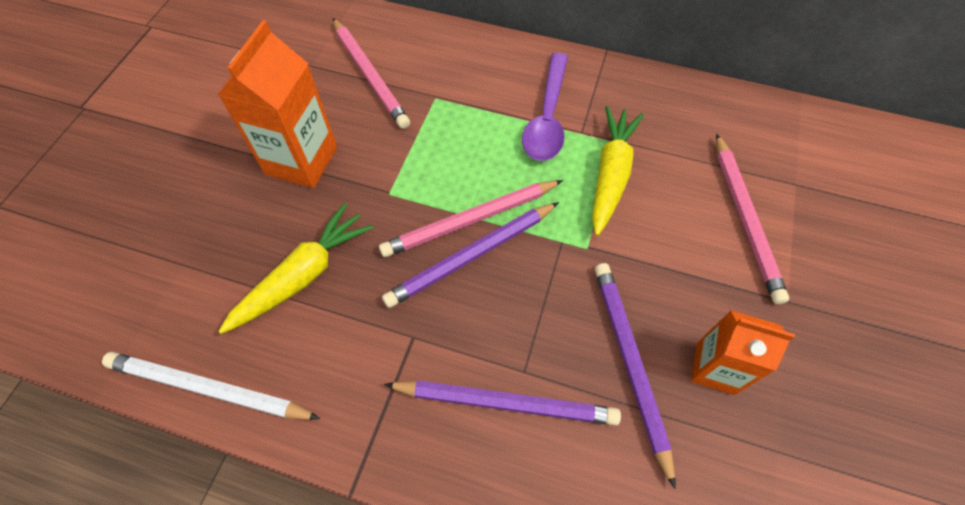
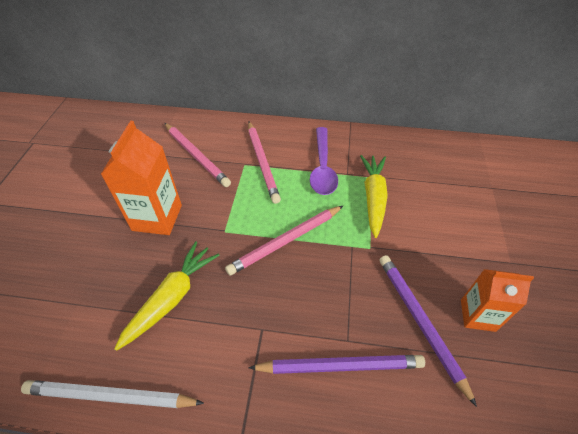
camera: 10 degrees left, 10 degrees down
(471, 256) = (292, 265): purple pencil -> none
(745, 218) = (467, 213): pink pencil -> pink pencil (262, 162)

